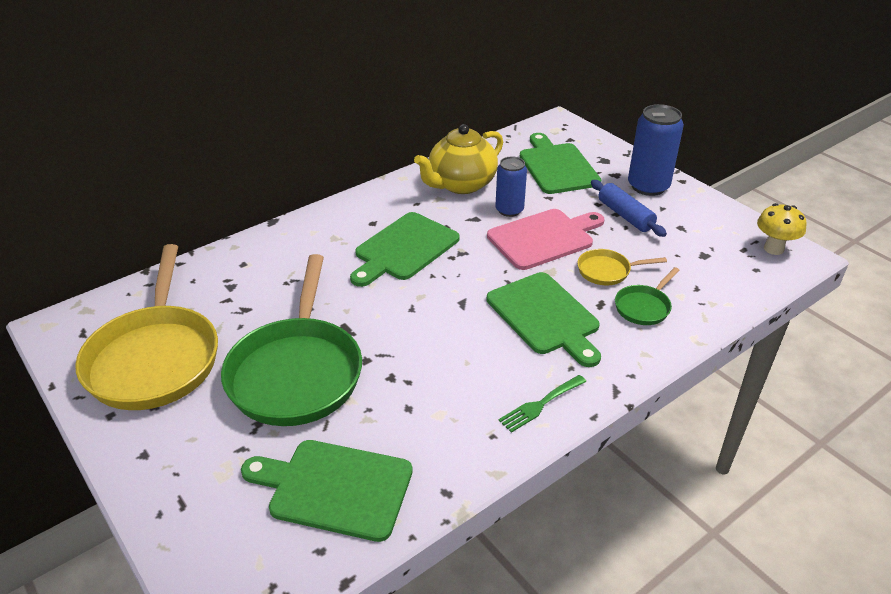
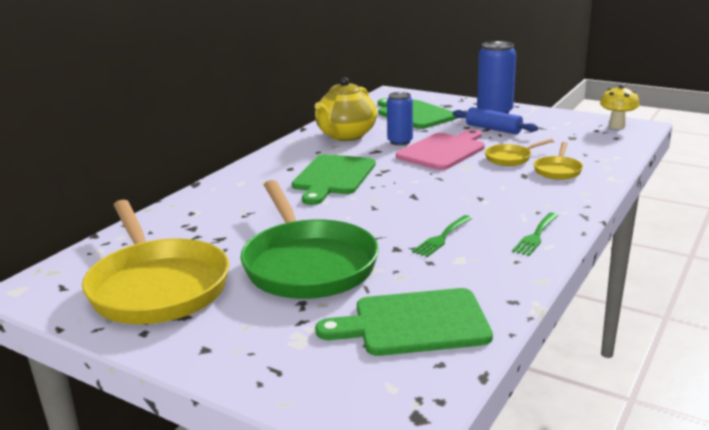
camera: 20 degrees left, 15 degrees down
(445, 376) = (442, 237): none -> green fork
(545, 316) = (488, 190): green cutting board -> none
(644, 307) = (557, 170): green pan -> yellow pan

